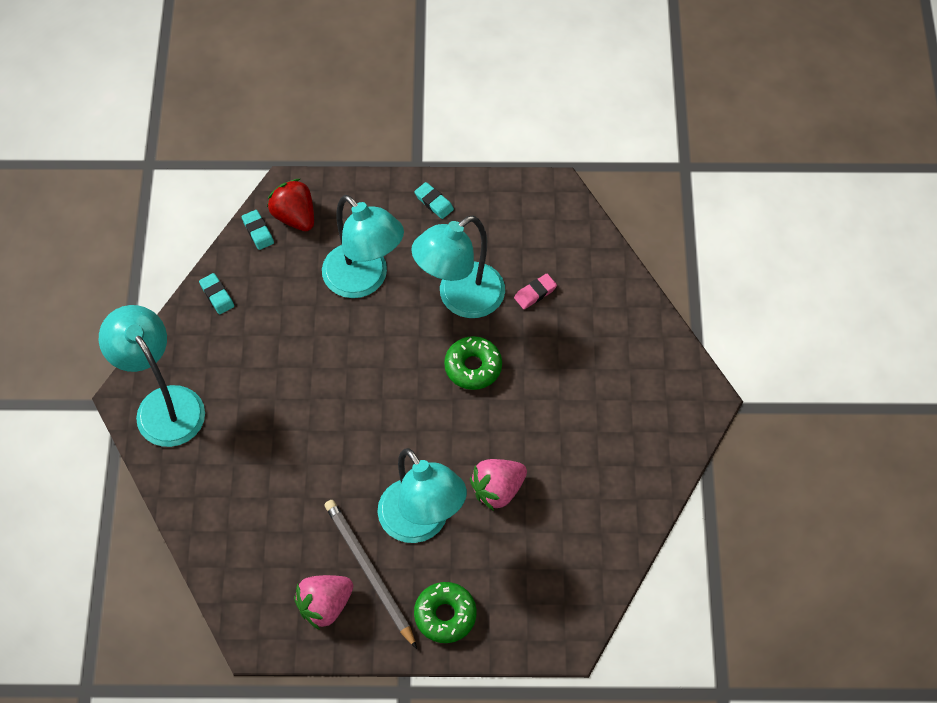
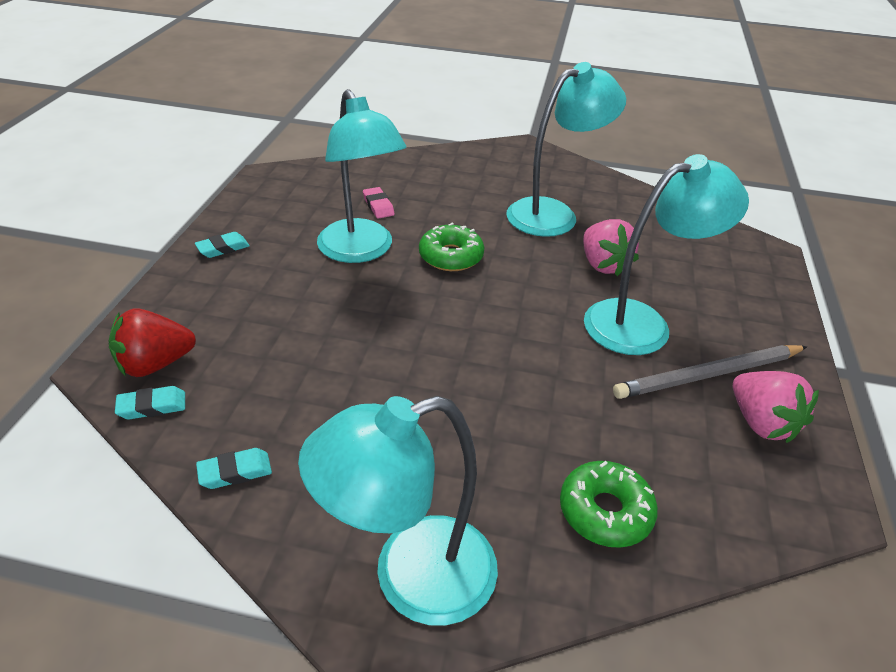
camera: 80 degrees left, 20 degrees down
(364, 280) = (296, 316): turquoise lamp -> turquoise lamp (553, 214)
(445, 615) = (756, 323): green donut -> green donut (605, 511)

